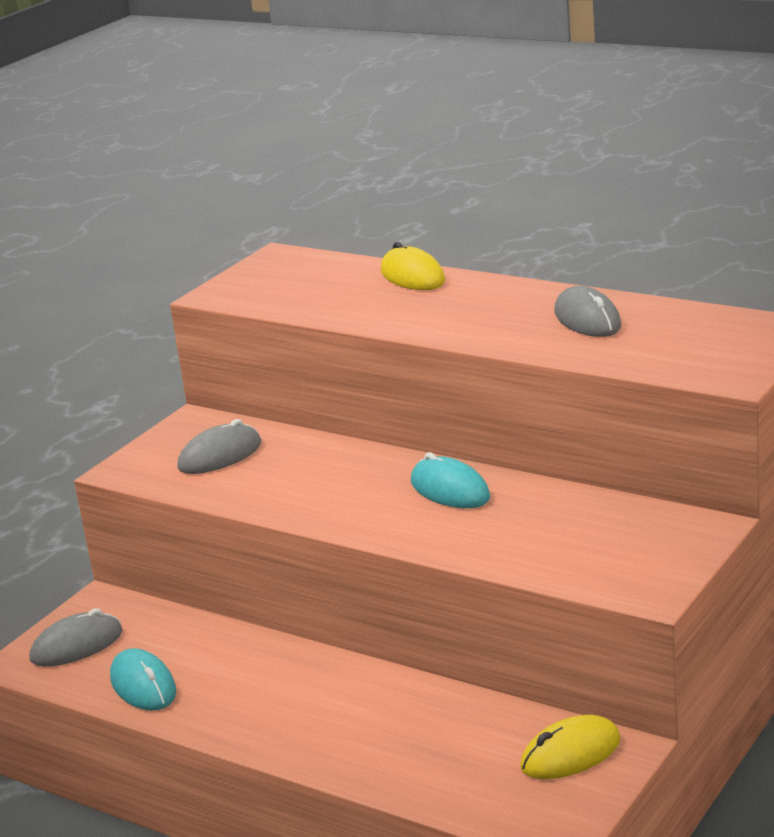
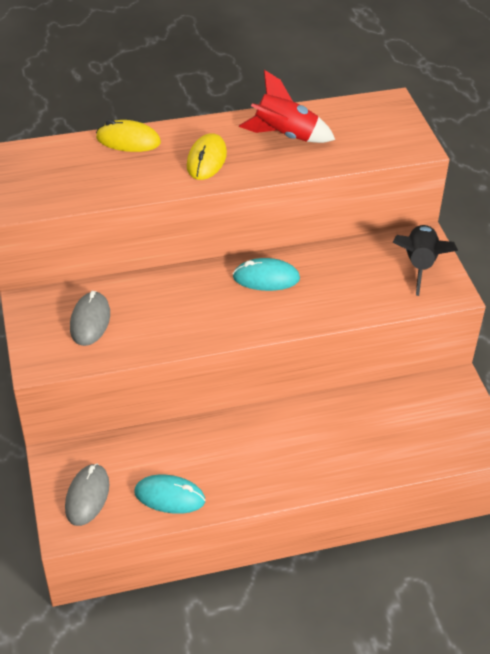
camera: 50 degrees left, 20 degrees up
(570, 754) = (440, 399): yellow mouse -> yellow mouse (206, 160)
(587, 319) = (285, 135): grey mouse -> red rocket
(654, 549) = (419, 265): none -> black rocket

